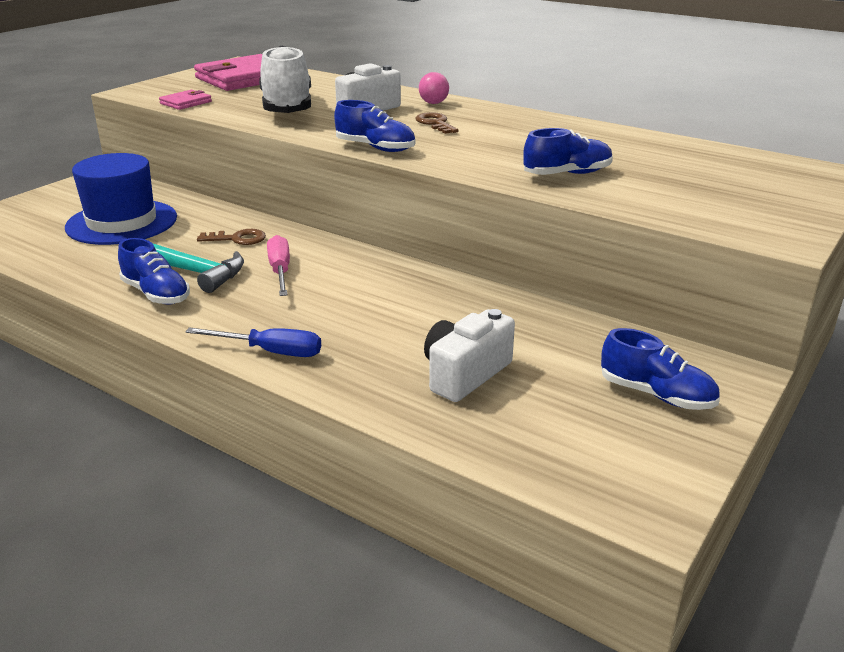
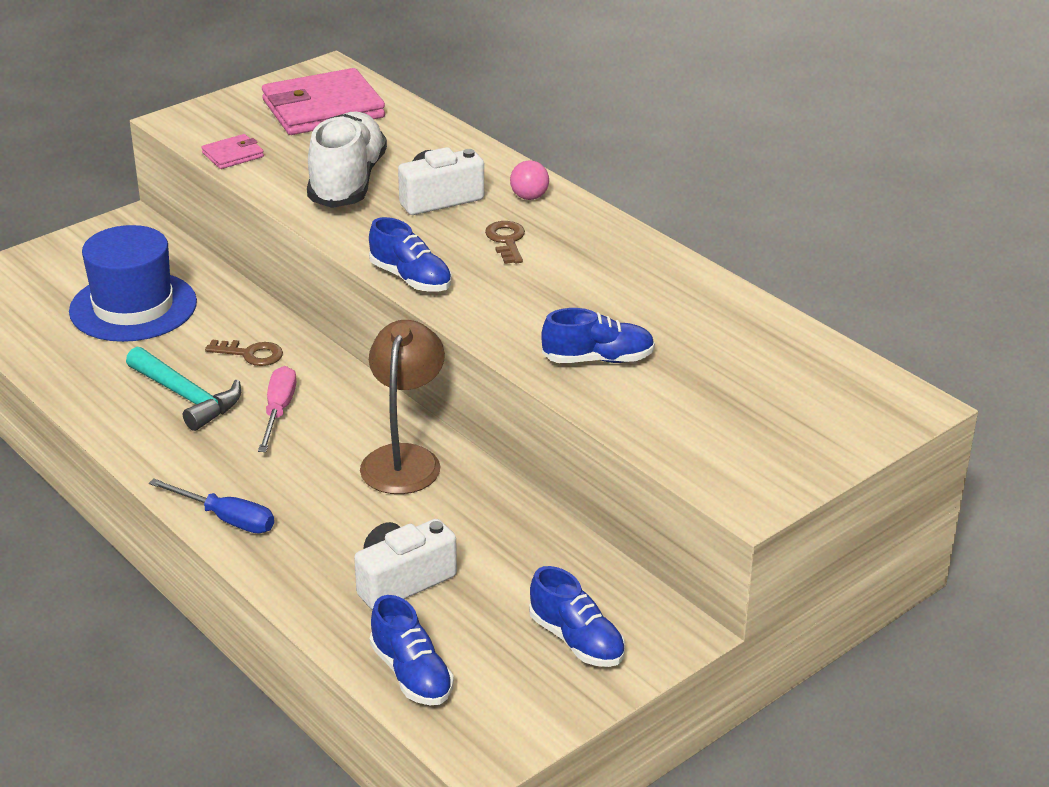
camera: 15 degrees right, 5 degrees up
(156, 294) = (139, 423): blue shoe -> blue shoe (411, 674)
(408, 287) = (404, 459): none -> brown lamp

